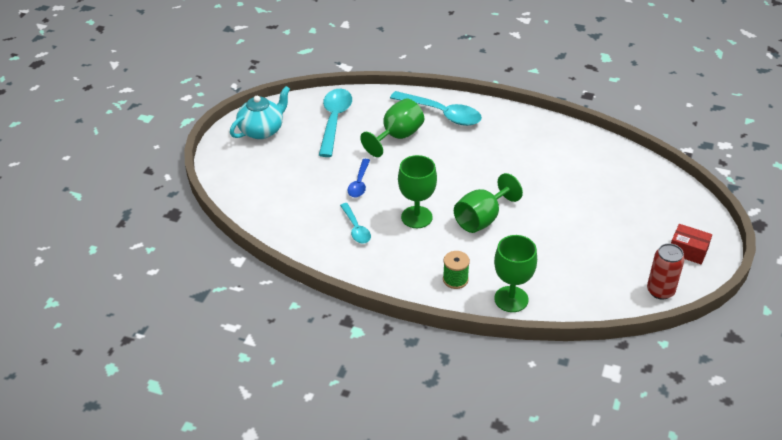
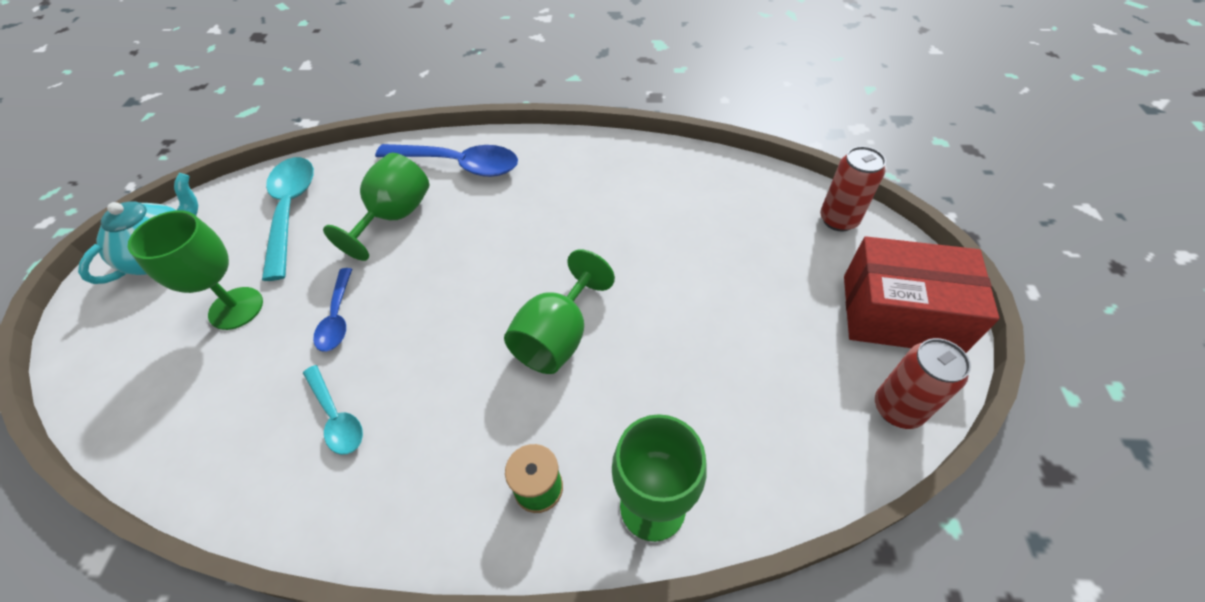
camera: 15 degrees left, 10 degrees up
(416, 217) = (445, 362): green goblet -> green goblet (236, 308)
(442, 114) = (458, 165): turquoise spoon -> blue spoon
(677, 196) = (838, 220): none -> red can
(688, 250) = (900, 313): red box -> red box, size x1.90

